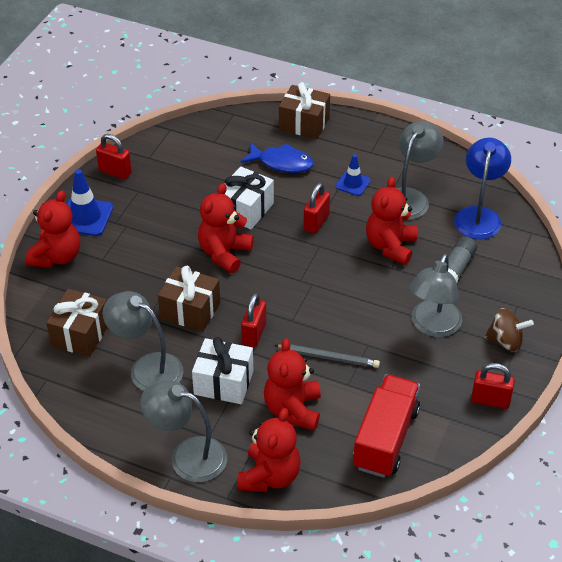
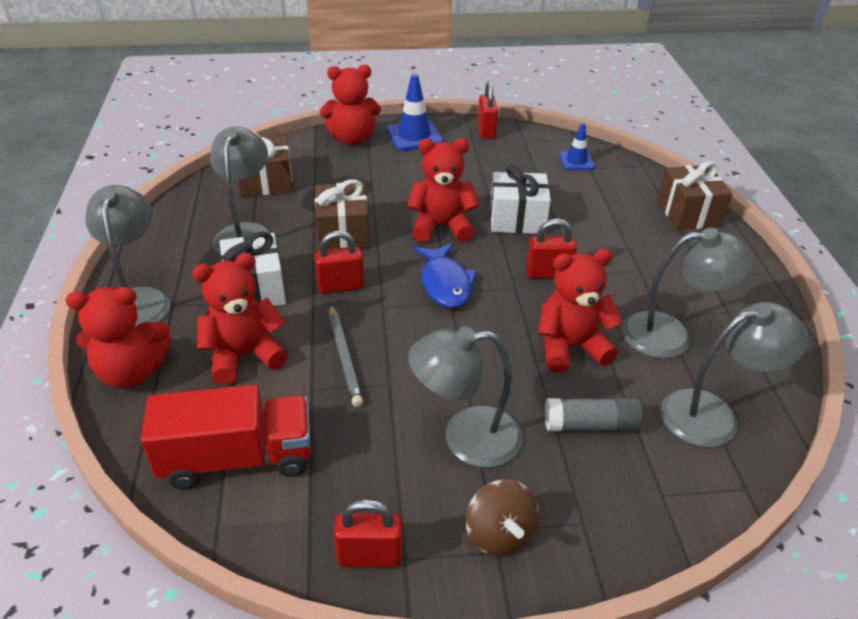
camera: 60 degrees right, 5 degrees down
(281, 163) = (611, 219): blue fish -> blue fish (445, 283)
(353, 183) = (640, 280): blue traffic cone -> blue traffic cone (576, 161)
(479, 215) = (714, 414): blue lamp -> grey lamp
(490, 400) = (370, 556): red padlock -> red padlock turned 75 degrees counterclockwise

